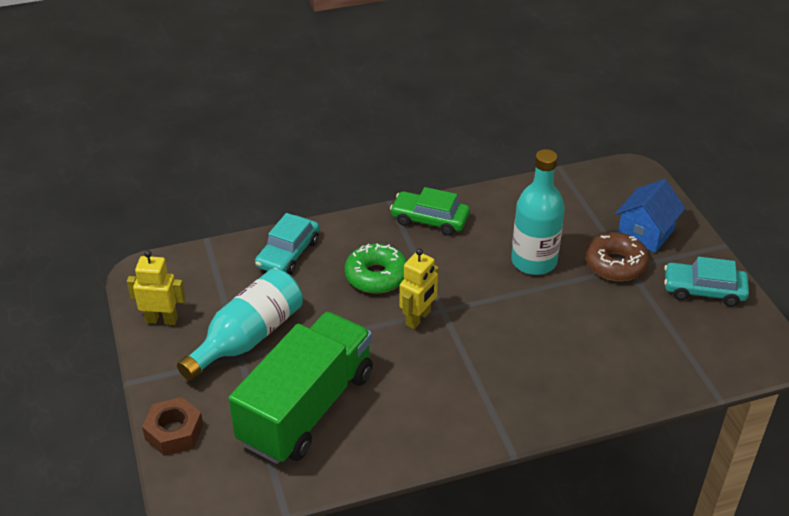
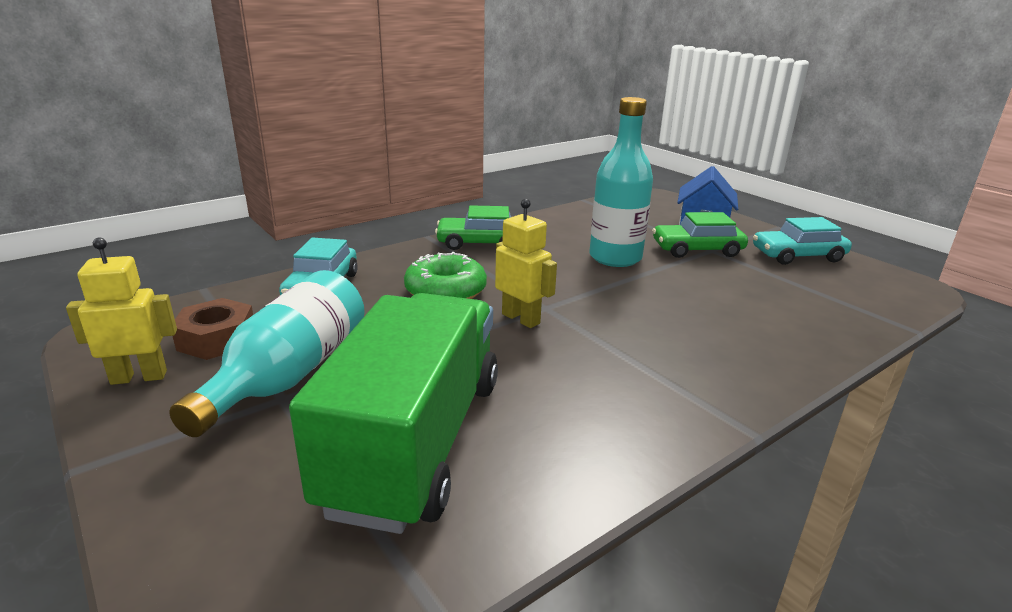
camera: 20 degrees left, 15 degrees down
(174, 432) = (175, 531): brown nut -> brown nut (217, 339)
(418, 318) = (521, 318): yellow robot -> yellow robot turned 60 degrees counterclockwise
(615, 264) = (697, 249): brown donut -> green car

